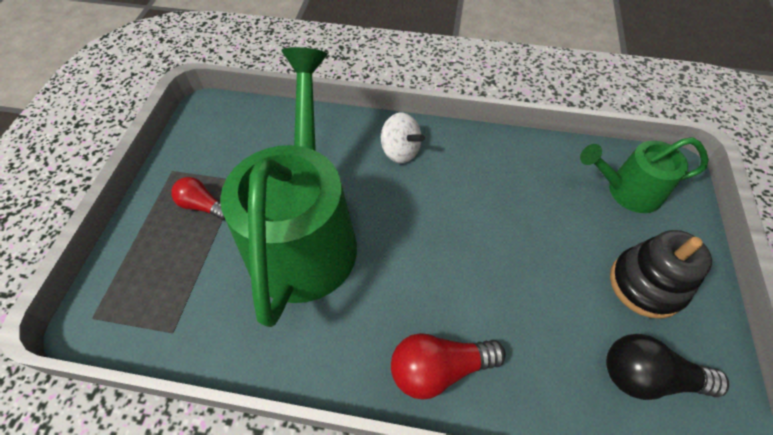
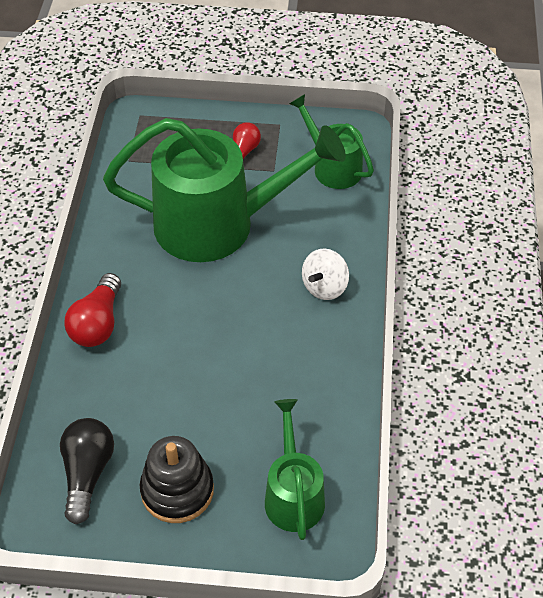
camera: 85 degrees right, 5 degrees down
(248, 133) = (332, 166): none -> green watering can
(439, 369) = (97, 323): red light bulb -> red light bulb turned 150 degrees counterclockwise

